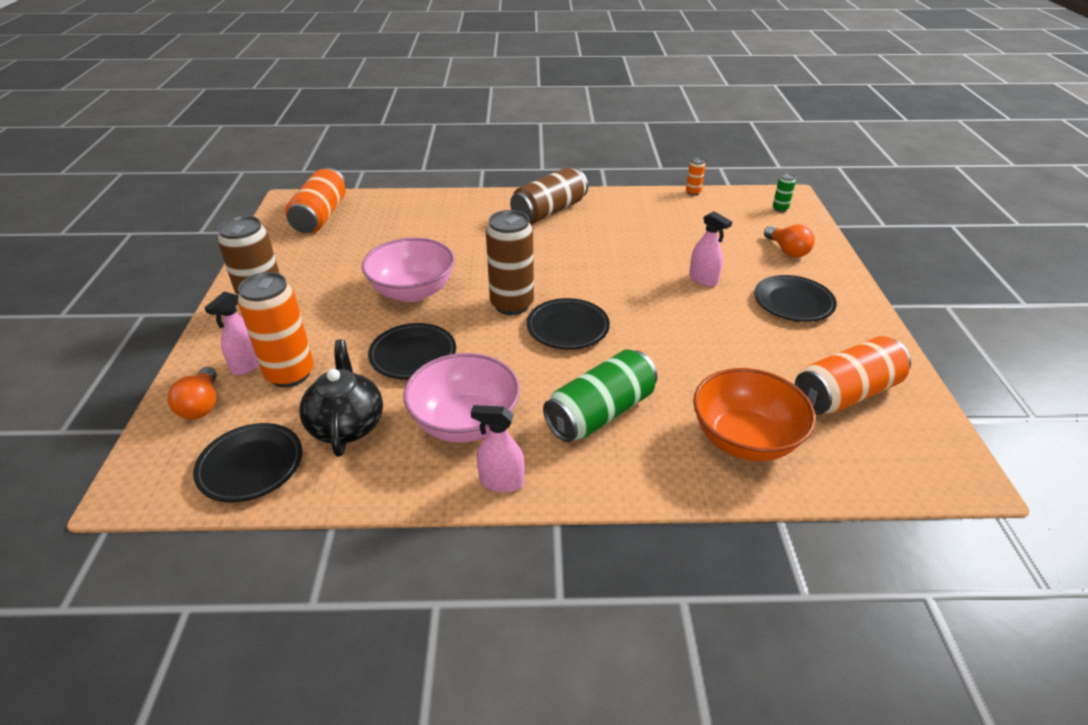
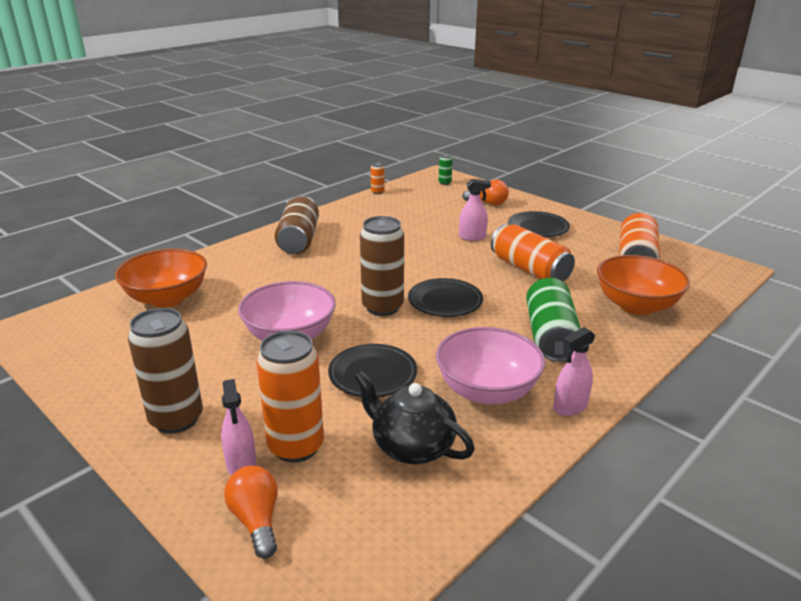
camera: 45 degrees left, 10 degrees down
(201, 405) = (256, 520): orange light bulb -> orange light bulb turned 150 degrees counterclockwise
(251, 466) = (392, 524): black plate -> none
(321, 216) = (87, 326): orange can -> orange can (529, 269)
(390, 219) = (167, 298): none -> orange bowl

